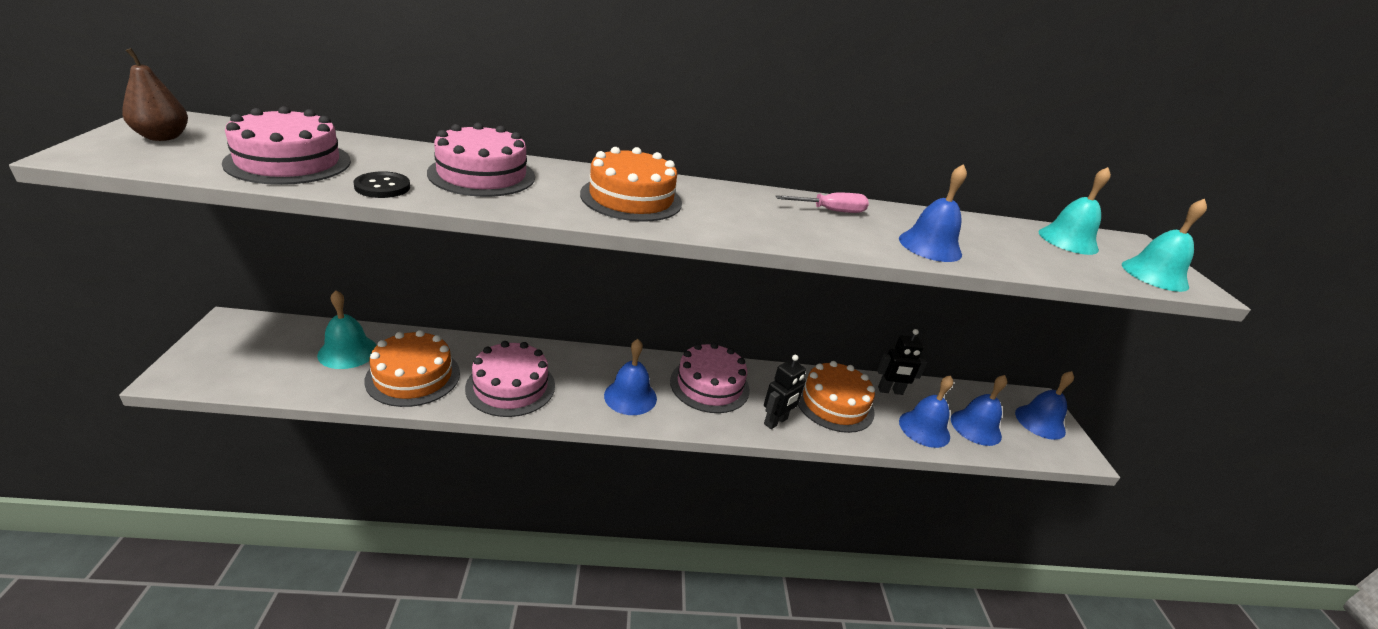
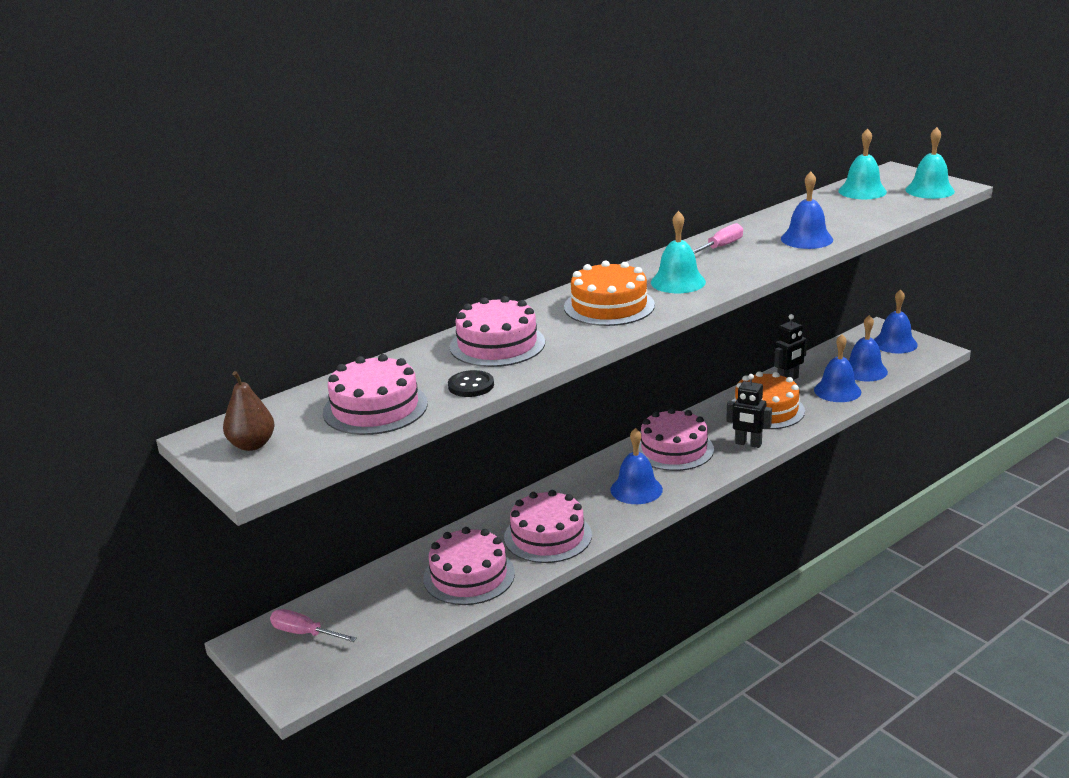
camera: 30 degrees left, 5 degrees down
(261, 341) = (304, 633): none -> pink screwdriver
(348, 352) = (387, 595): turquoise bell -> turquoise bell (678, 282)
(413, 376) = (469, 576): orange cake -> pink cake
(776, 421) = (748, 444): black robot -> black robot turned 105 degrees clockwise

